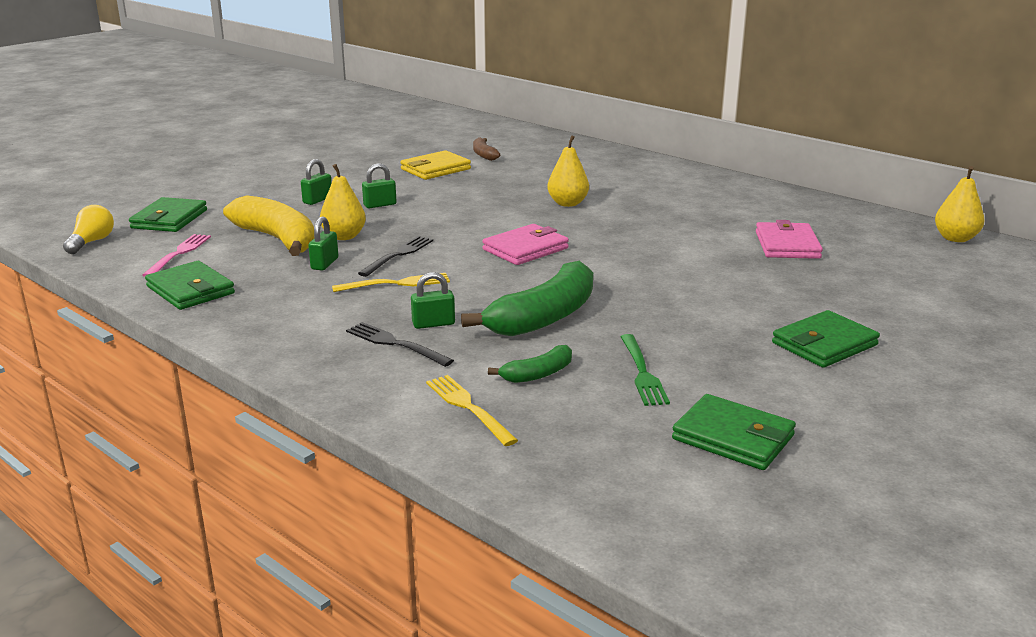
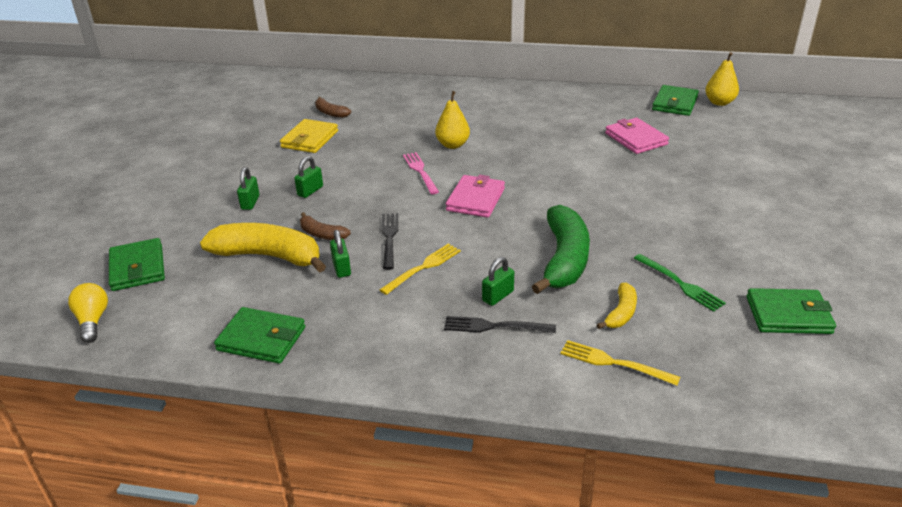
camera: 30 degrees left, 10 degrees up
(179, 254) = (198, 303): pink fork -> pink fork (420, 171)
(344, 236) = (322, 234): yellow pear -> brown banana
(537, 374) = (621, 313): green banana -> yellow banana
(824, 344) = (749, 217): green wallet -> green wallet (675, 103)

